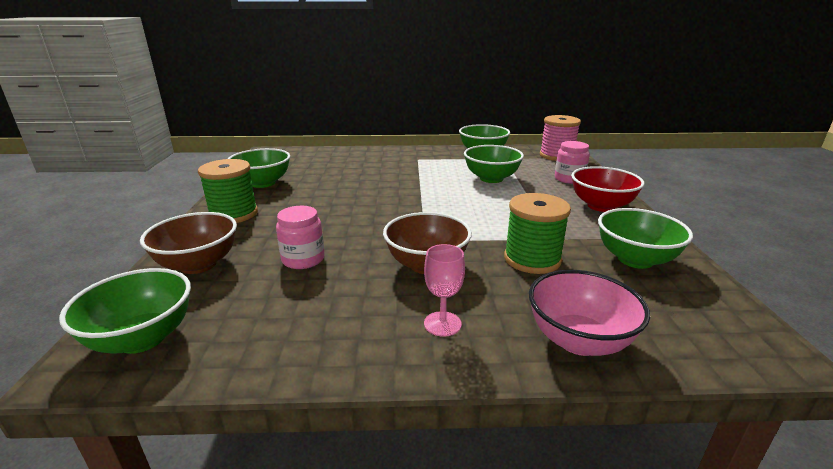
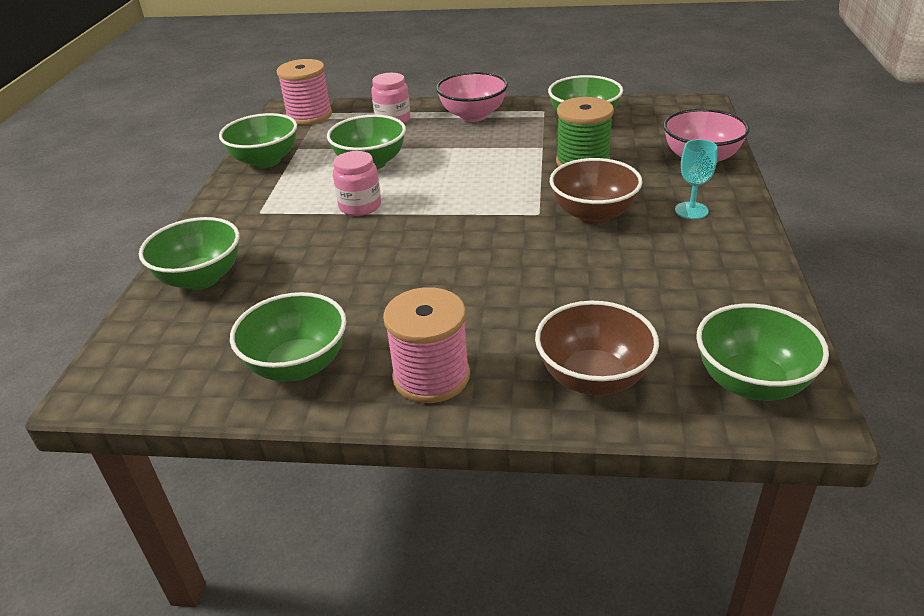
camera: 80 degrees left, 10 degrees up
(233, 214) = (431, 376): green spool -> pink spool
(303, 259) = (581, 293): pink jar -> pink jar (360, 206)
(349, 156) = (201, 278): none -> green bowl
(442, 324) = (691, 210): pink goblet -> turquoise goblet
(601, 206) = (473, 116): red bowl -> pink bowl

